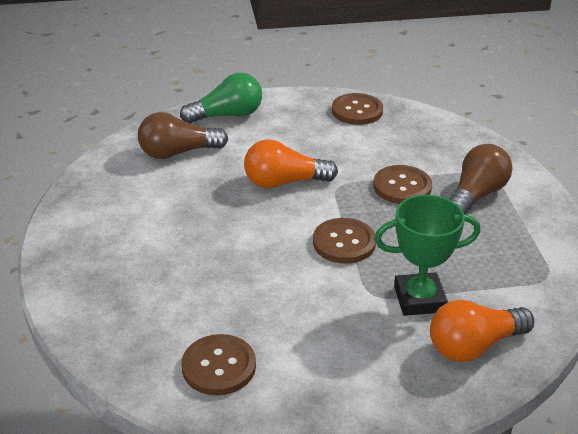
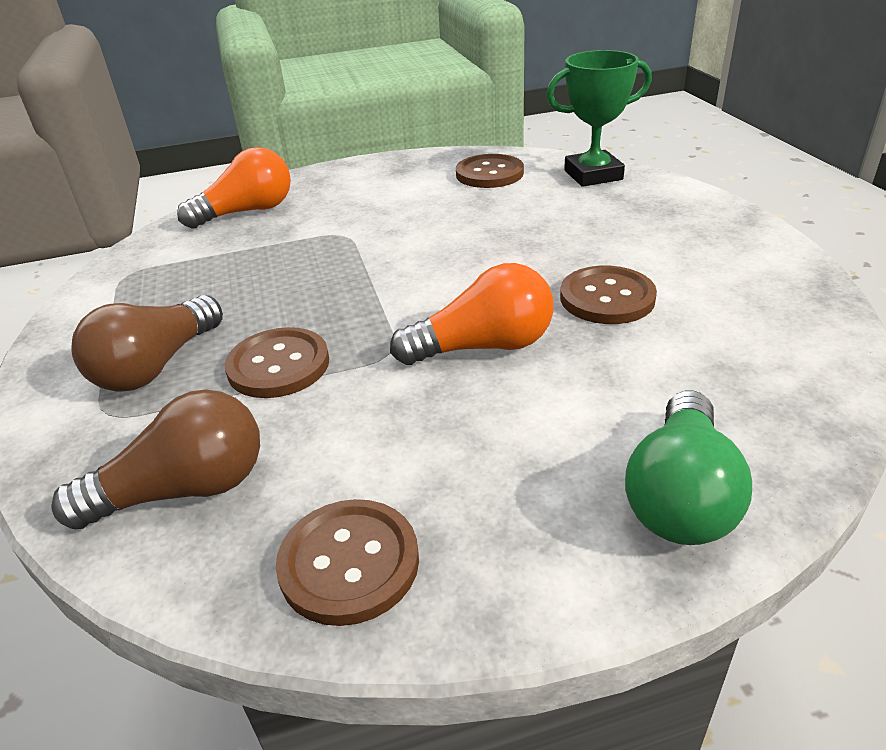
camera: 175 degrees right, 0 degrees up
(178, 152) = (711, 378): brown light bulb -> brown light bulb (184, 490)
(227, 115) = (680, 495): green light bulb -> green light bulb turned 45 degrees counterclockwise
(344, 242) = (377, 276): brown button -> brown button (607, 298)
(419, 299) = (291, 237): green trophy -> green trophy (593, 175)

